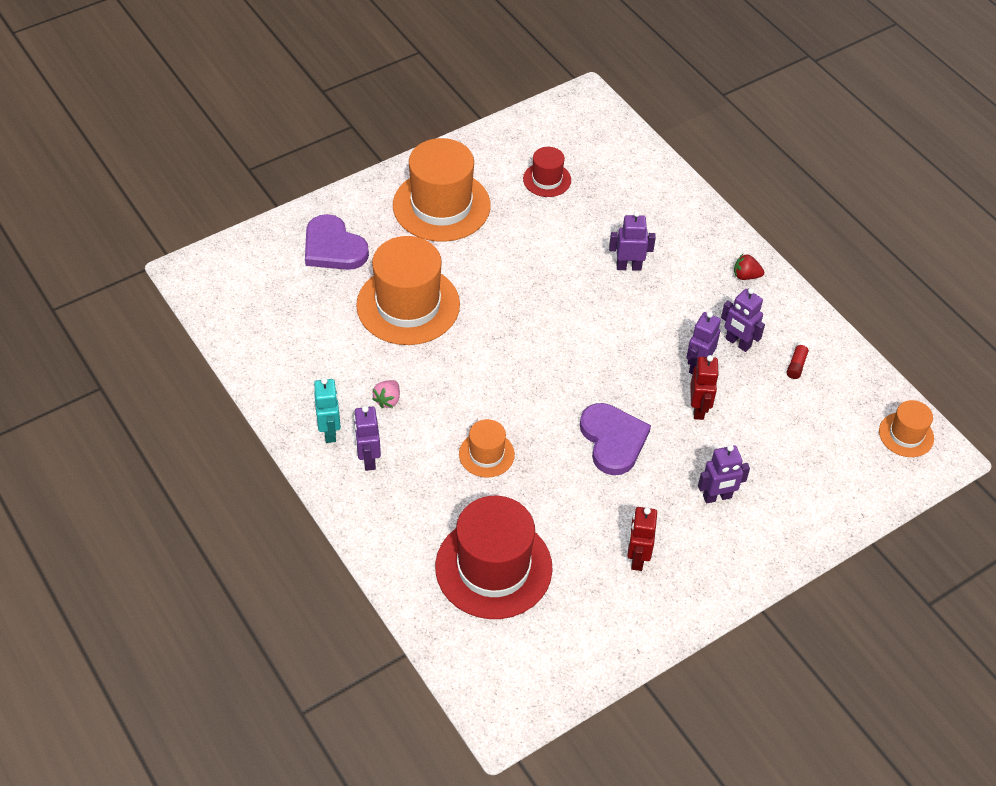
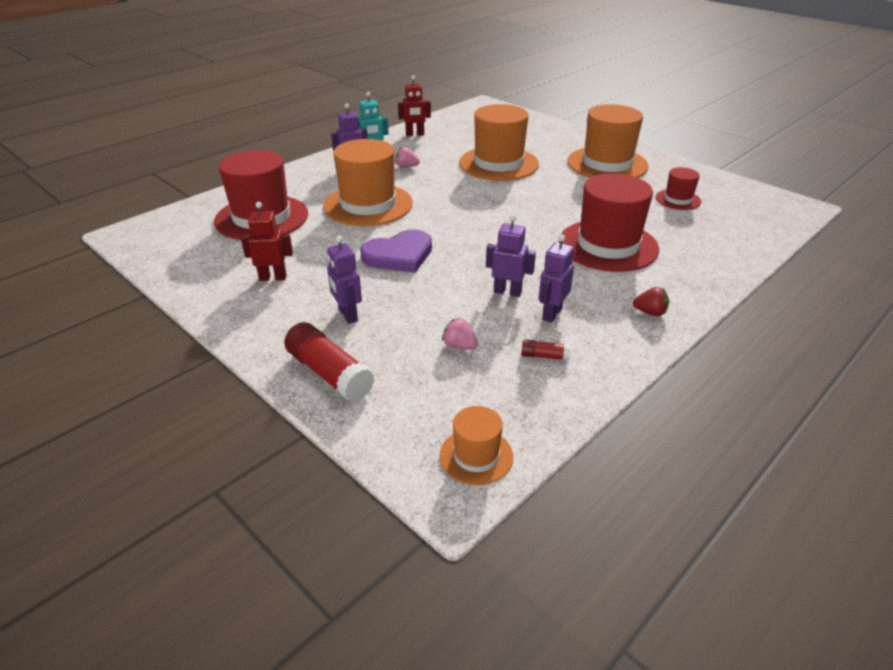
camera: 80 degrees right, 15 degrees down
(333, 247) = (535, 136): purple heart -> none
(486, 454) = (368, 204): orange hat -> orange hat, size x1.99
(628, 266) = (608, 245): purple robot -> red hat
(698, 409) = (453, 296): red robot -> red robot (415, 134)
(746, 276) = (650, 312): red strawberry -> red strawberry turned 105 degrees clockwise
(776, 419) = (459, 346): none -> pink strawberry
(803, 518) = (329, 373): none -> red glue stick

